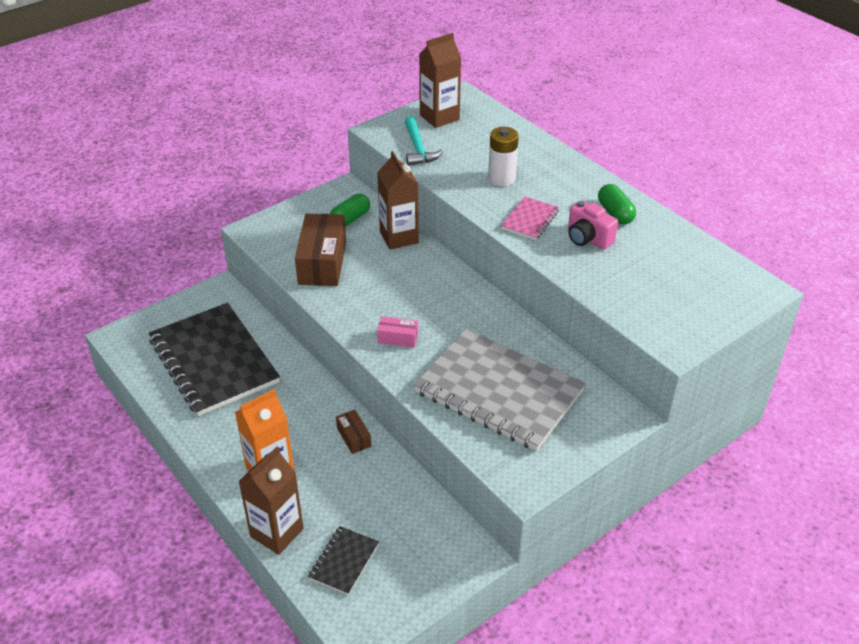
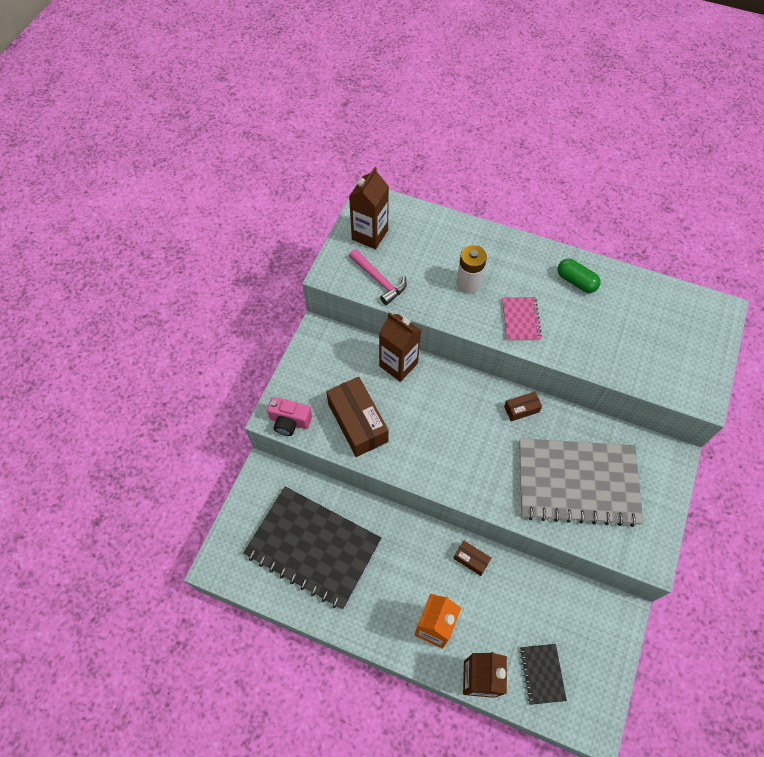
camera: 30 degrees left, 20 degrees up
(350, 219) = (346, 364): green capsule -> none
(398, 338) = (471, 470): pink box -> none
(418, 148) = (379, 280): turquoise hammer -> pink hammer
(491, 314) = (521, 409): none -> brown box
(588, 238) = (575, 318): pink camera -> pink camera (289, 421)

